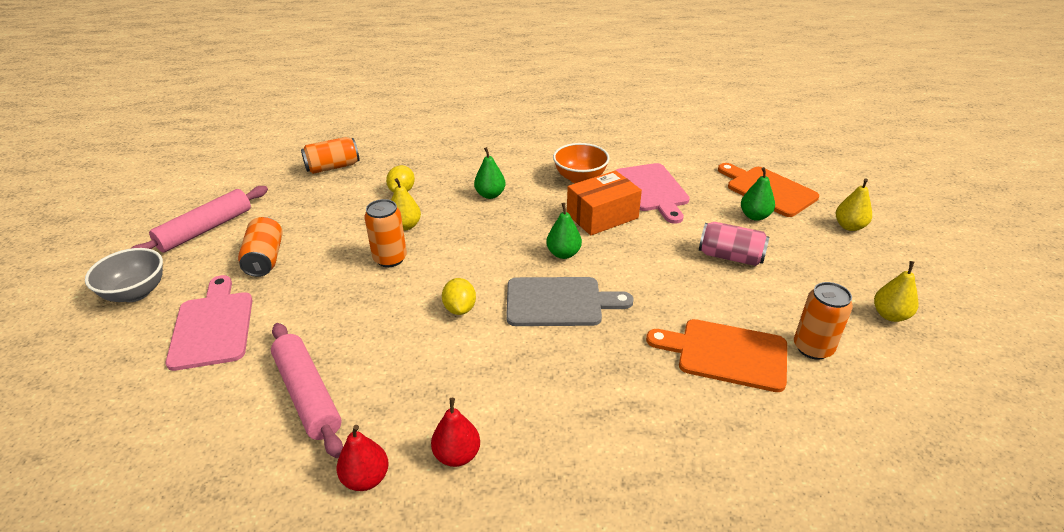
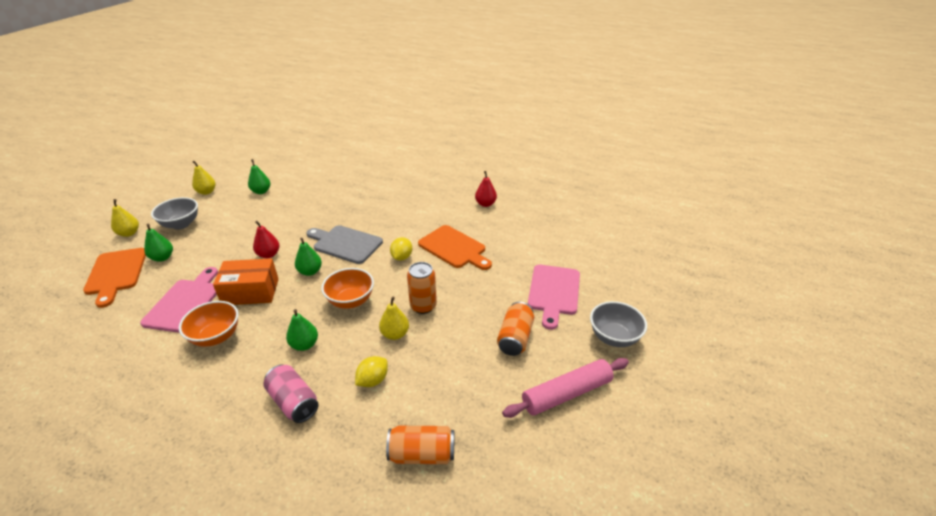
camera: 155 degrees left, 0 degrees up
(307, 395) = (502, 239): pink rolling pin -> none
(457, 455) = (445, 201): red pear -> red pear (268, 254)
(481, 239) = (351, 301): none -> orange bowl
(726, 354) = (299, 200): orange cutting board -> orange cutting board (454, 248)
(730, 256) = (222, 238): pink can -> pink can (293, 402)
(813, 348) = (261, 191): orange can -> green pear
(816, 256) = (181, 224): none -> grey bowl

